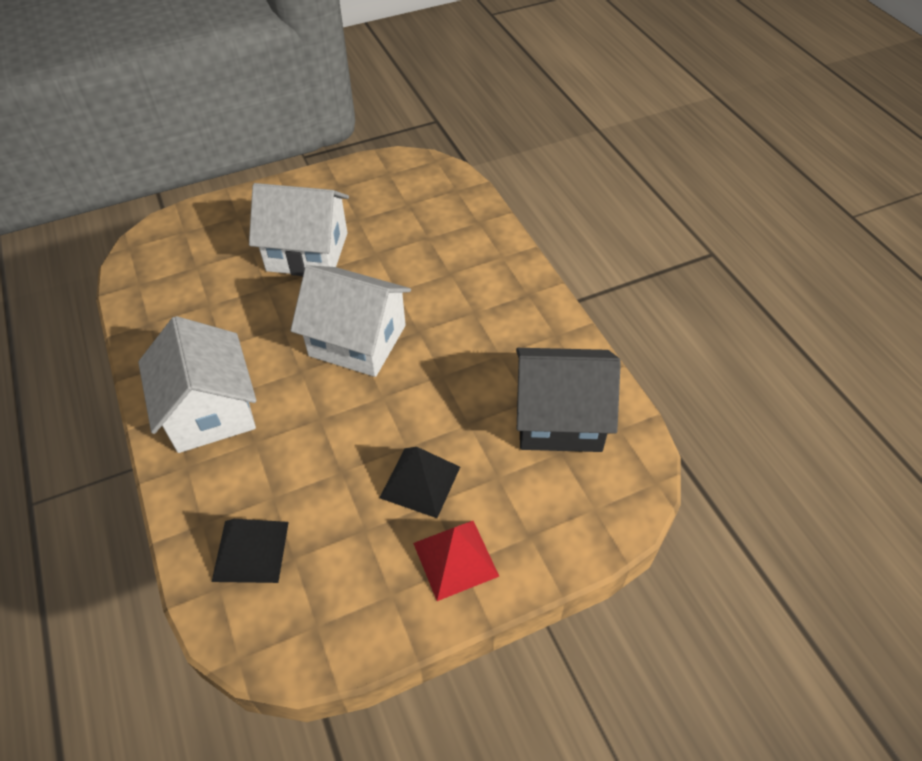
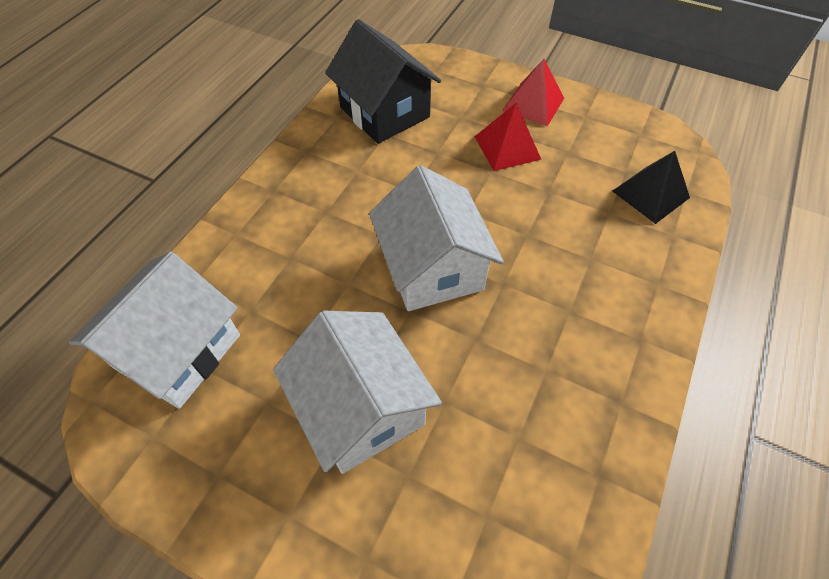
camera: 130 degrees left, 5 degrees up
(210, 410) = (606, 314): white house -> white house (178, 351)
(420, 482) = (507, 147): black pyramid -> red pyramid

